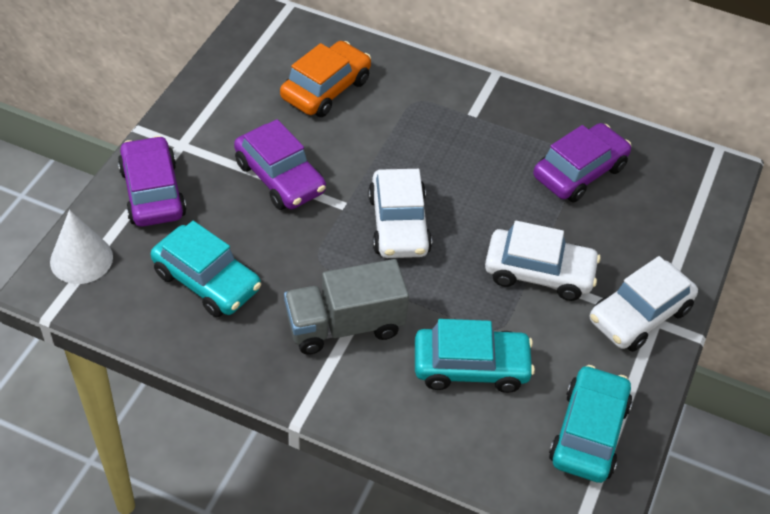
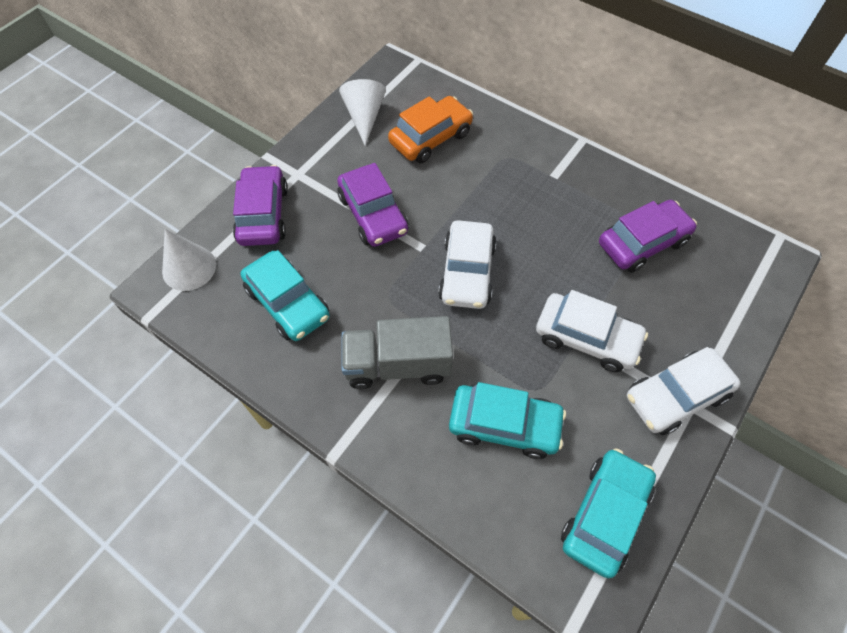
camera: 15 degrees right, 10 degrees up
(243, 74) = (364, 117): none -> white cone

